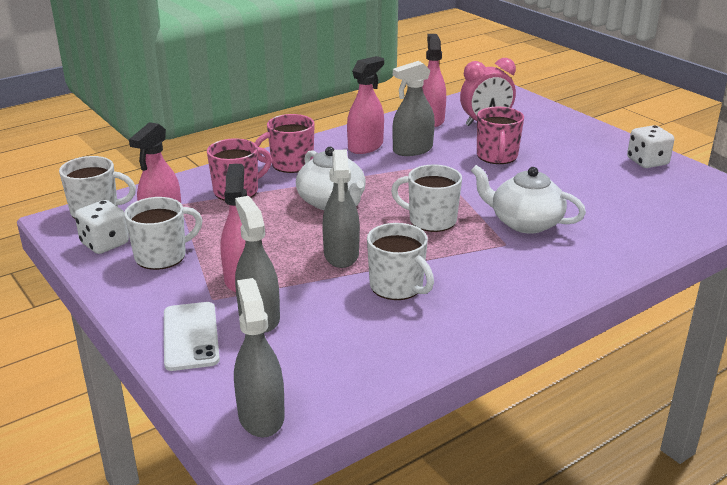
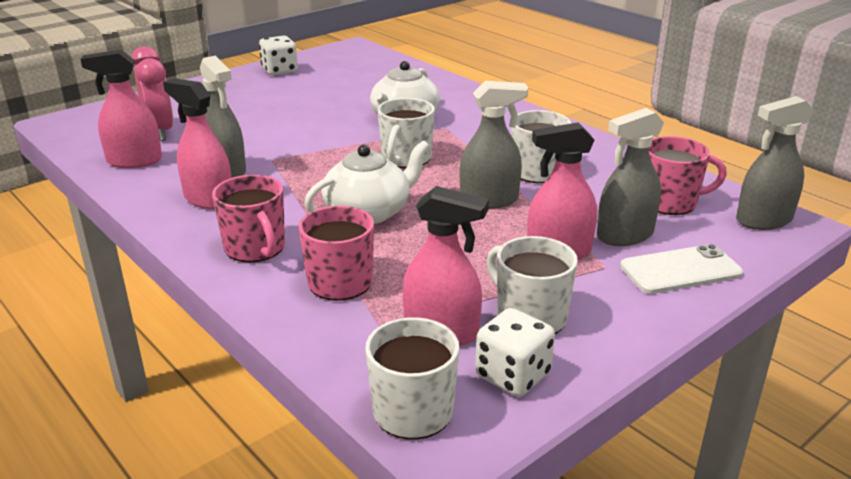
camera: 95 degrees left, 0 degrees up
(497, 156) = (255, 128): pink mug -> pink mug (670, 202)

